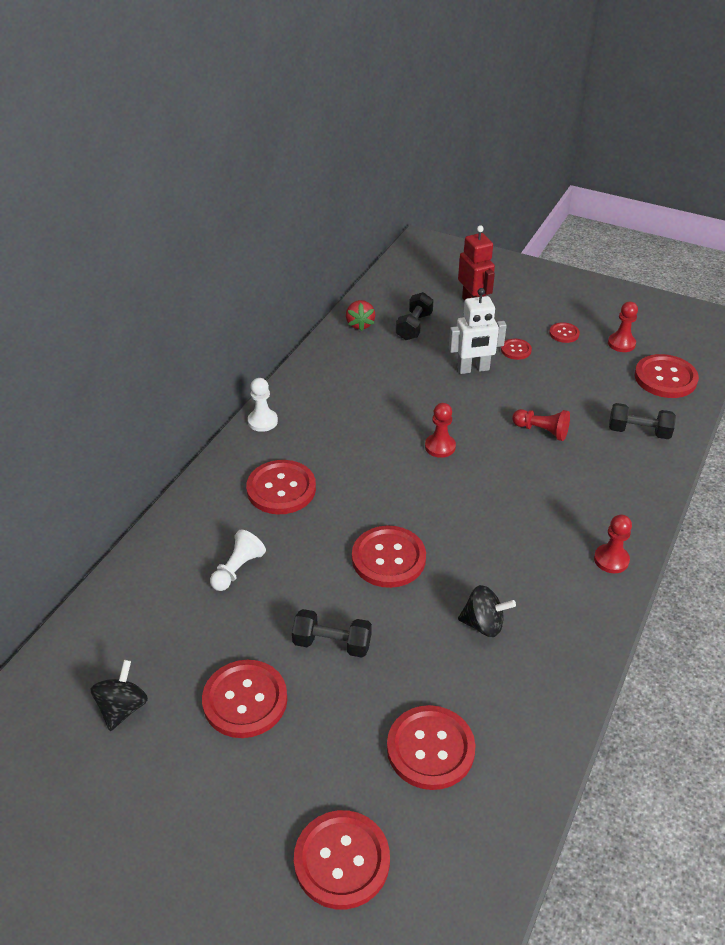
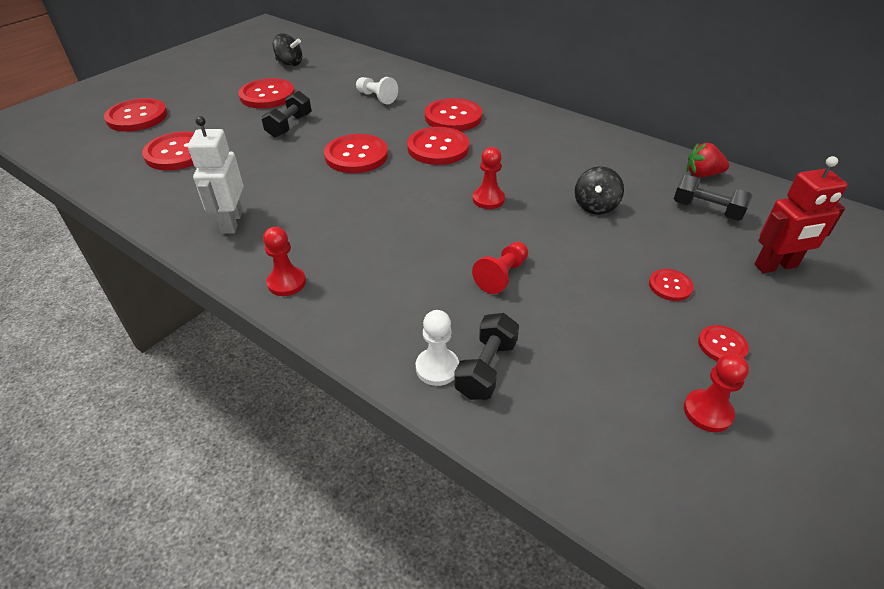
camera: 100 degrees right, 0 degrees up
(262, 421) = (539, 114): white pawn -> white pawn (437, 368)
(473, 369) = (624, 242): white robot -> white robot (231, 222)
(483, 624) = (262, 191): black spinning top -> black spinning top (595, 206)
(665, 378) = (614, 445): red button -> red button (438, 148)

